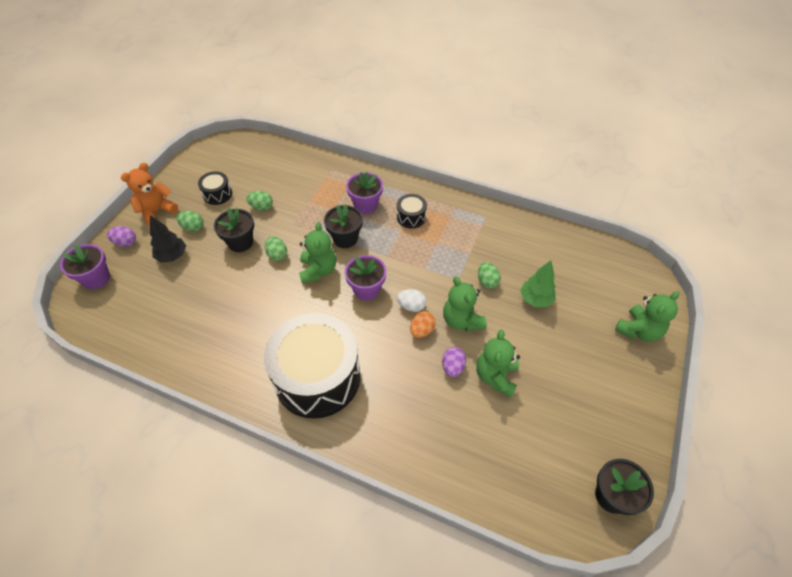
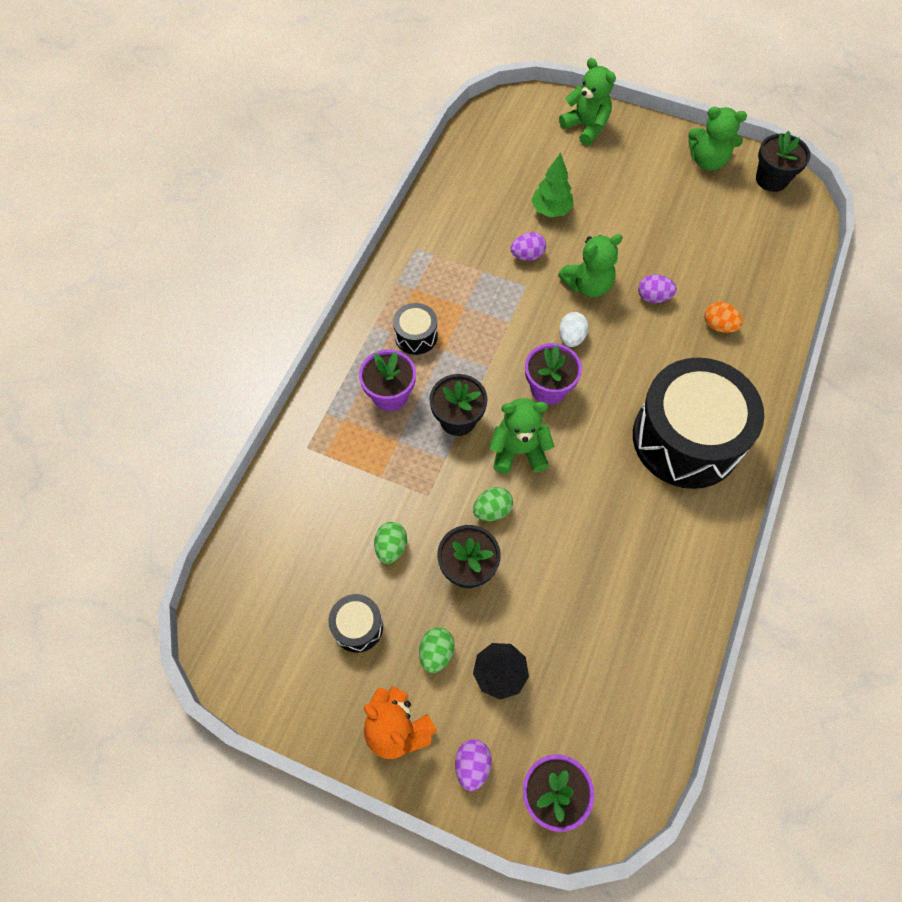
camera: 90 degrees left, 10 degrees up
(421, 330) = (606, 327): orange egg -> orange egg (718, 326)
(487, 281) = (527, 255): green egg -> purple egg
(496, 376) = (659, 257): green teddy bear -> green teddy bear (707, 161)

